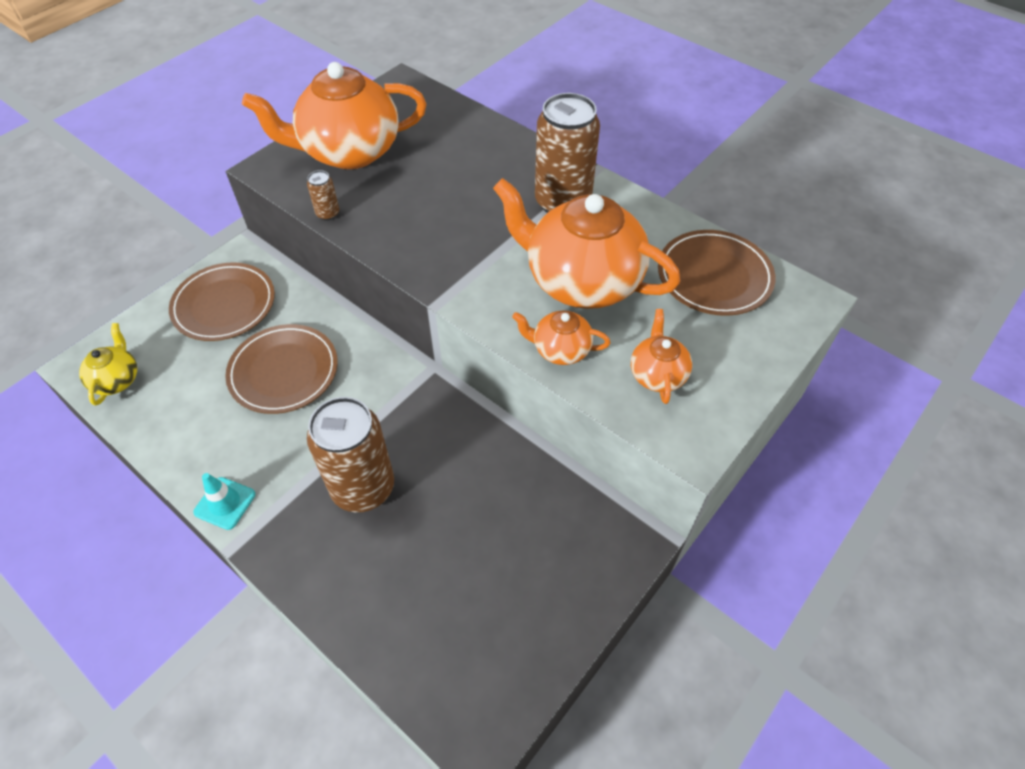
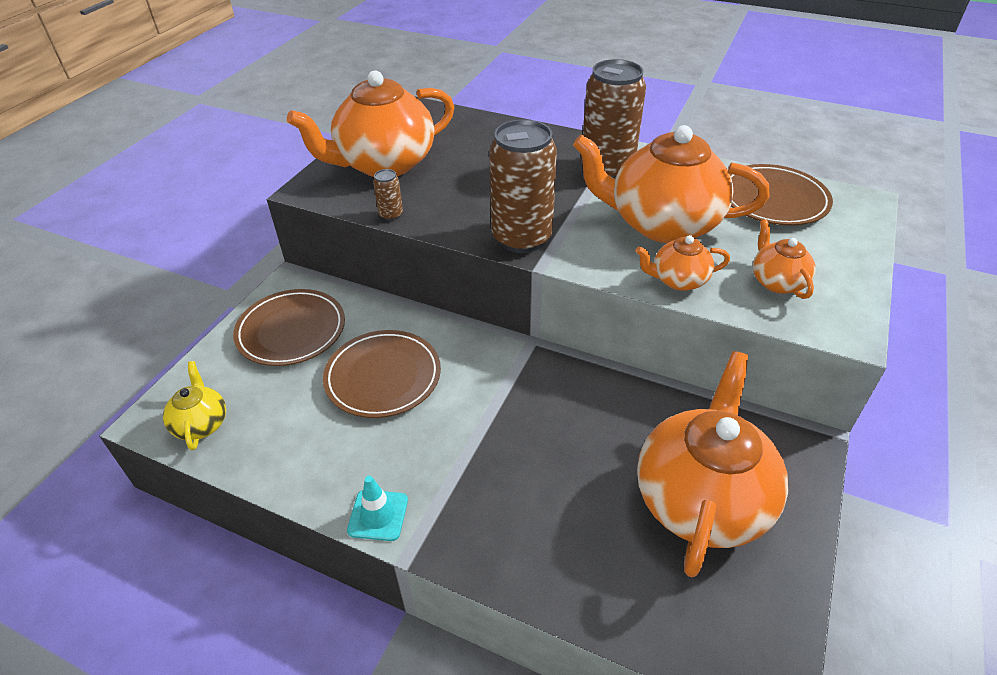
camera: 15 degrees left, 10 degrees down
(363, 488) = (519, 463): brown can -> brown can (521, 238)
(507, 565) = (701, 499): none -> orange teapot

